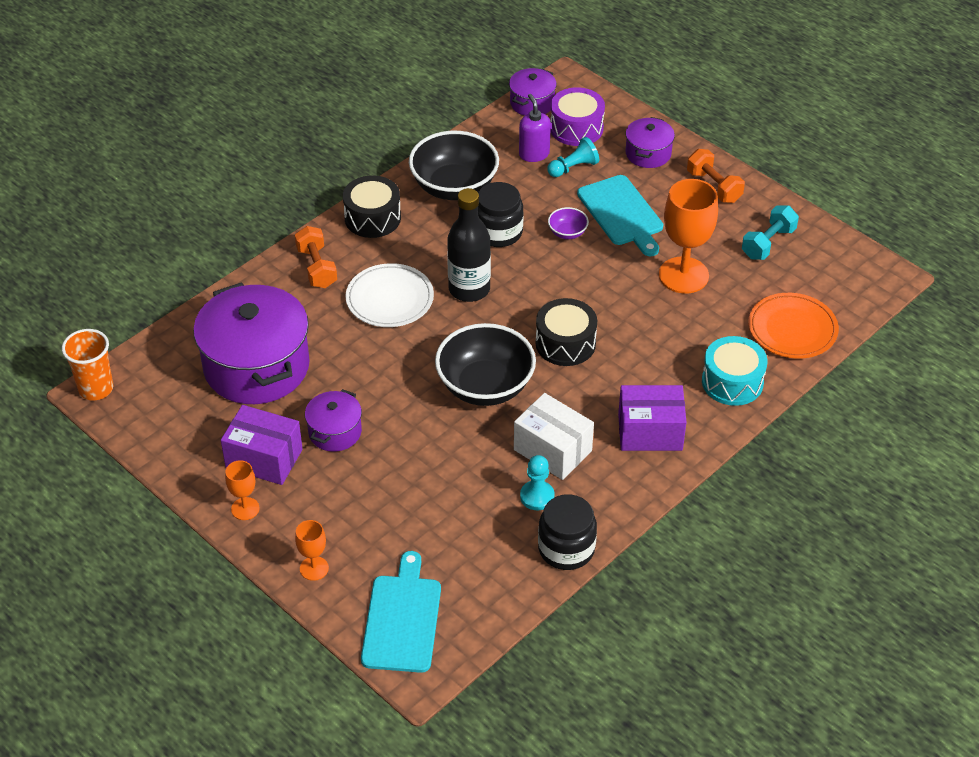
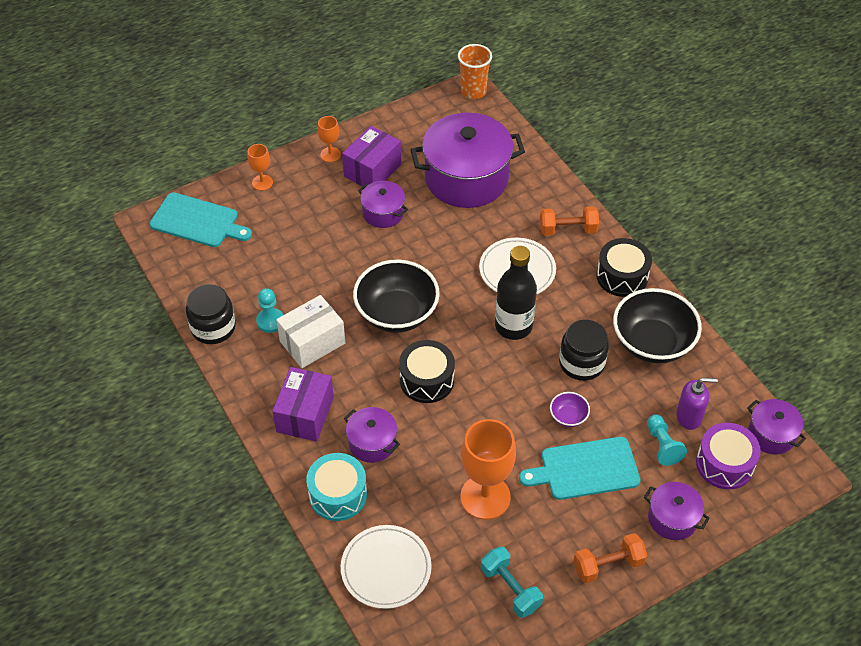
camera: 105 degrees right, 5 degrees up
(660, 369) = (372, 443): none -> purple pot
(792, 329) = (386, 568): orange plate -> white plate

